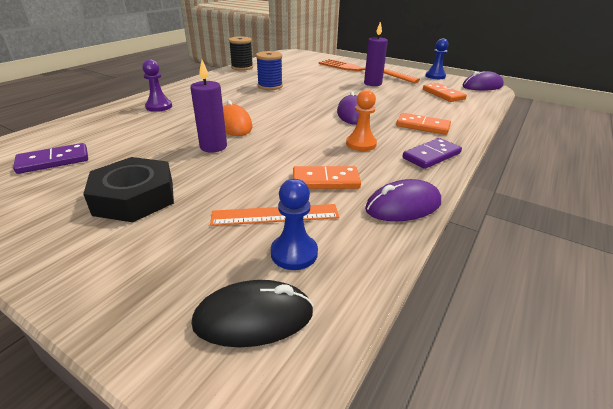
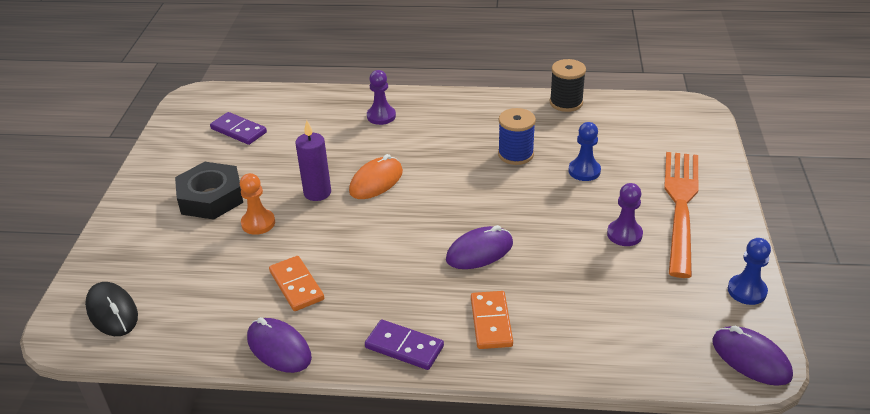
camera: 65 degrees right, 5 degrees up
(275, 215) = (224, 277): orange ruler -> none
(294, 253) = (181, 305): blue pawn -> blue pawn (584, 171)
(361, 144) = (395, 284): orange pawn -> orange pawn (258, 223)
(372, 83) = (624, 234): purple candle -> purple pawn
(443, 94) = (649, 318): orange domino -> none

